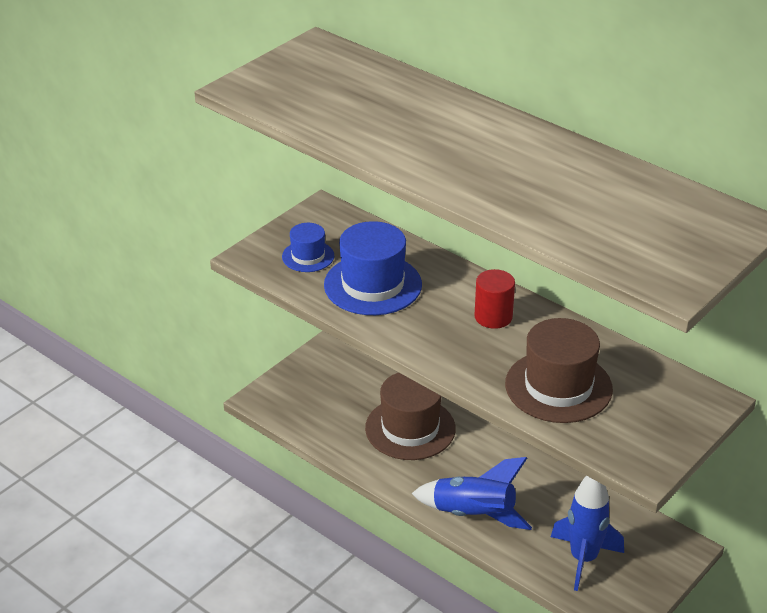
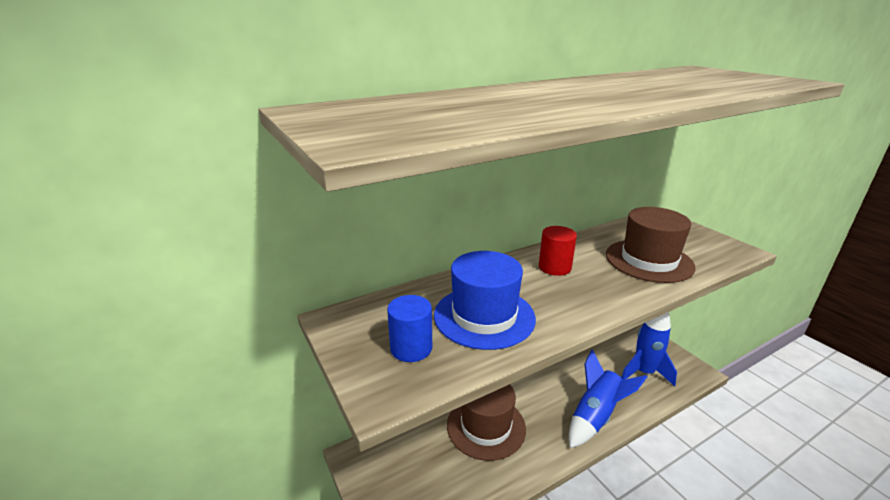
camera: 70 degrees left, 10 degrees down
(308, 256) = (411, 348): blue hat -> blue cylinder

